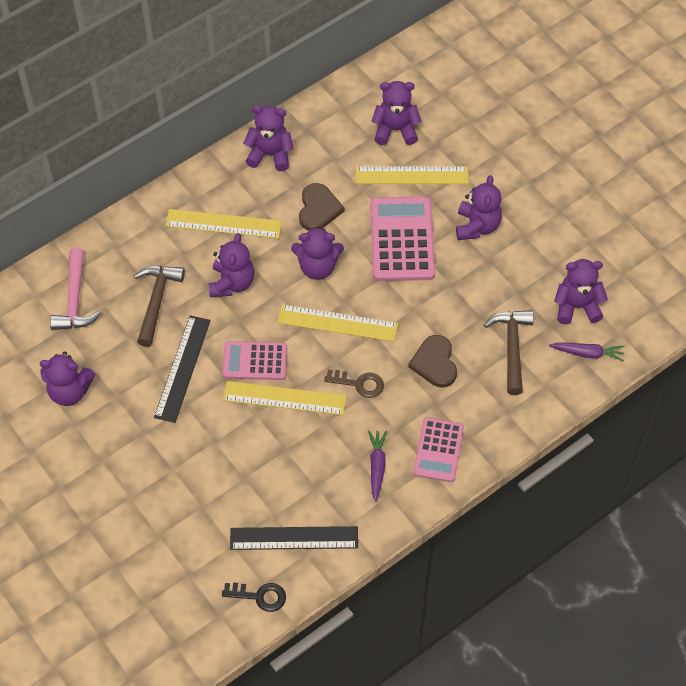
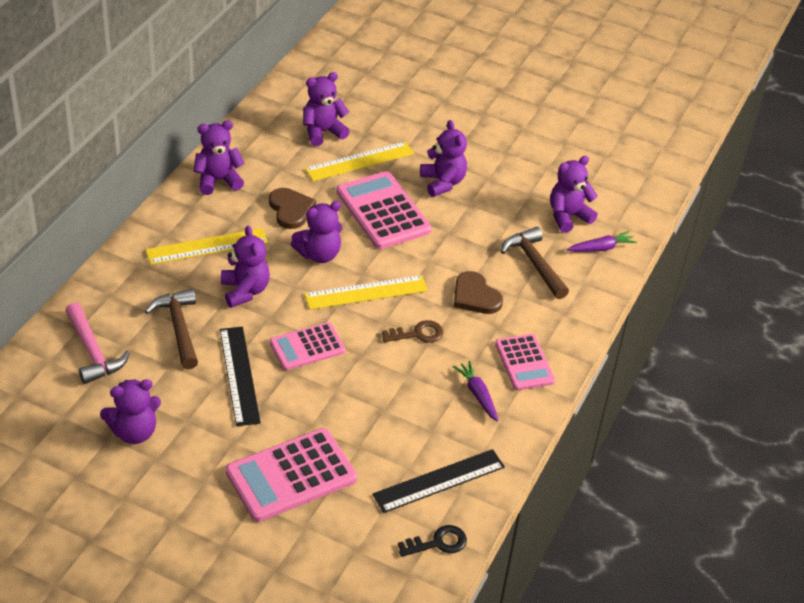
camera: 30 degrees left, 15 degrees down
(174, 483) = (291, 475): none -> pink calculator
(284, 398) = (355, 367): yellow ruler -> none

